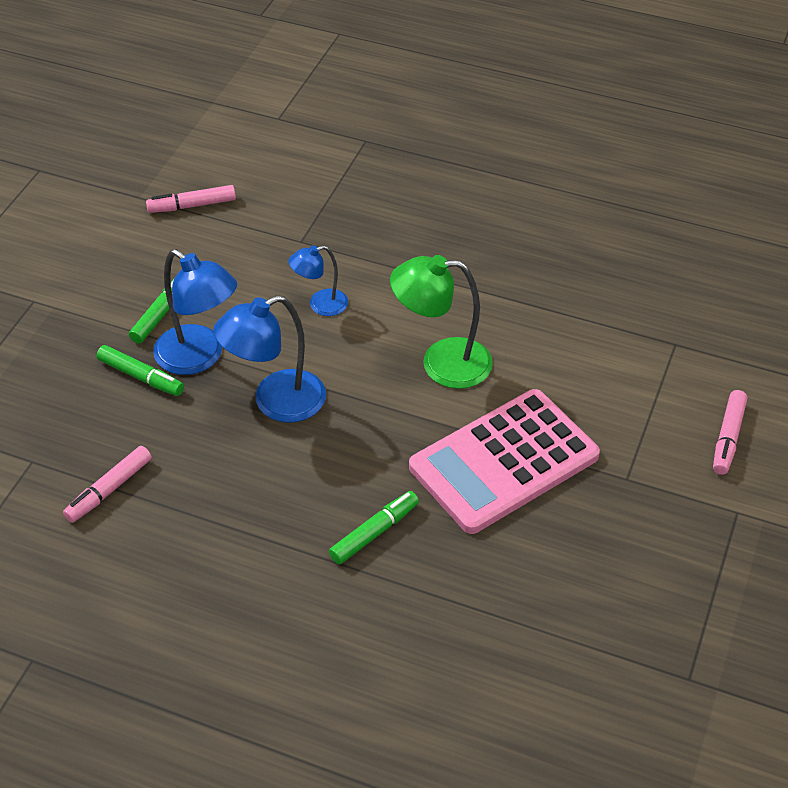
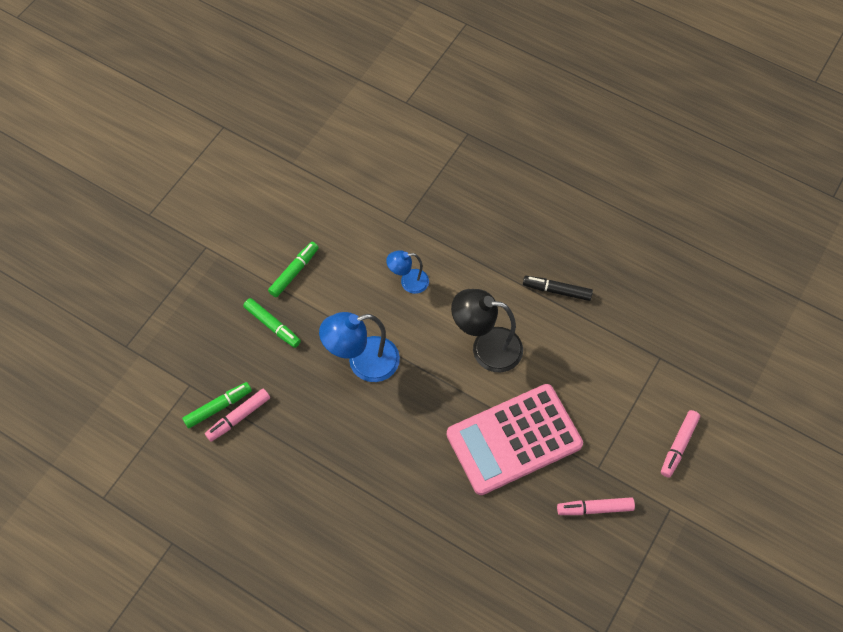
camera: 10 degrees right, 15 degrees up
(192, 205) = (330, 177): pink marker -> pink marker (595, 508)
(199, 357) = (315, 315): blue lamp -> none
(374, 533) = (413, 482): green marker -> green marker (218, 407)
(441, 363) = (486, 347): green lamp -> black lamp
(521, 289) = (557, 291): none -> black marker

